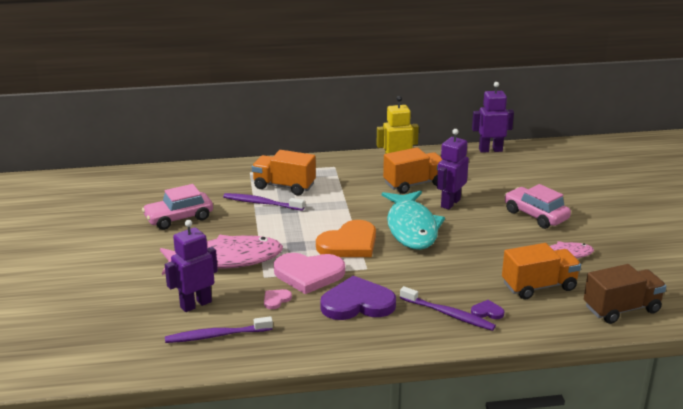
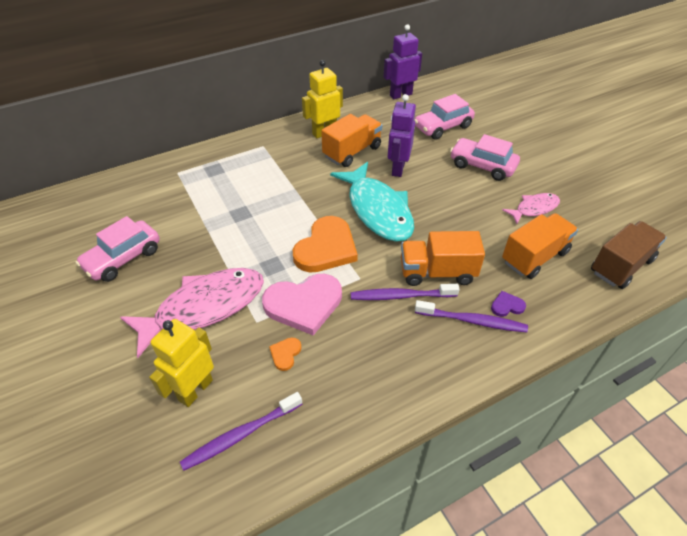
camera: 20 degrees left, 20 degrees up
(195, 304) = (195, 390): purple robot -> yellow robot
(262, 203) = (209, 213): purple toothbrush -> purple toothbrush (401, 296)
(276, 300) = (285, 354): pink heart -> orange heart
(284, 186) = (223, 184): orange truck -> orange truck (437, 272)
(357, 303) = (374, 333): purple heart -> none
(516, 181) = (443, 127): none -> pink car

